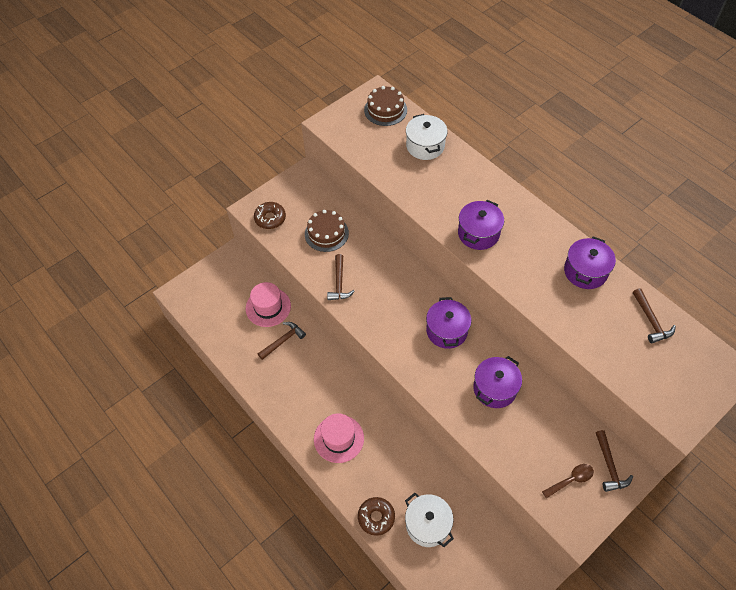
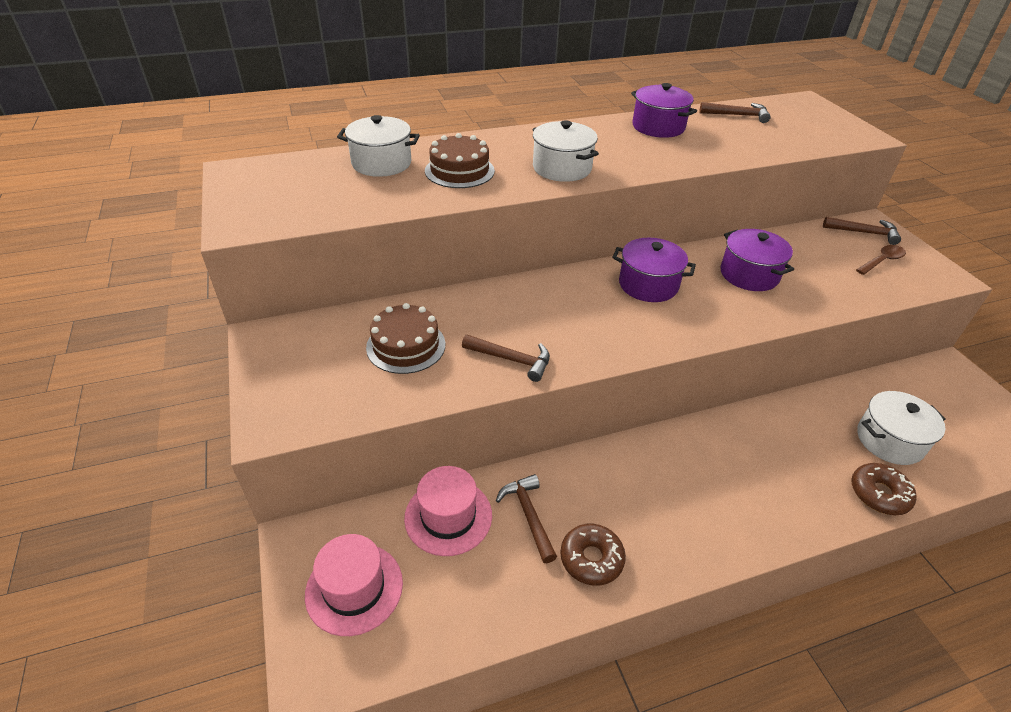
camera: 70 degrees left, 15 degrees down
(270, 218) = (316, 405): brown donut -> brown donut (591, 559)
(338, 438) = (739, 497): pink hat -> pink hat (354, 588)
(385, 110) = (279, 173): brown cake -> brown cake (459, 171)
(478, 233) = (562, 168): purple pot -> white pot
(571, 480) = (882, 261): brown spoon -> brown spoon turned 60 degrees clockwise

